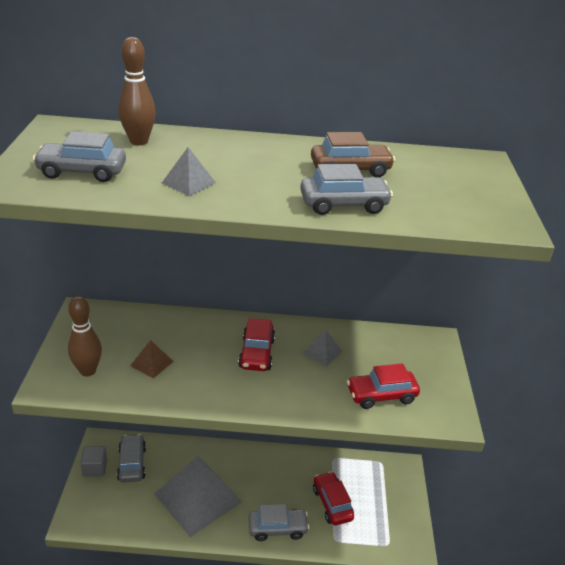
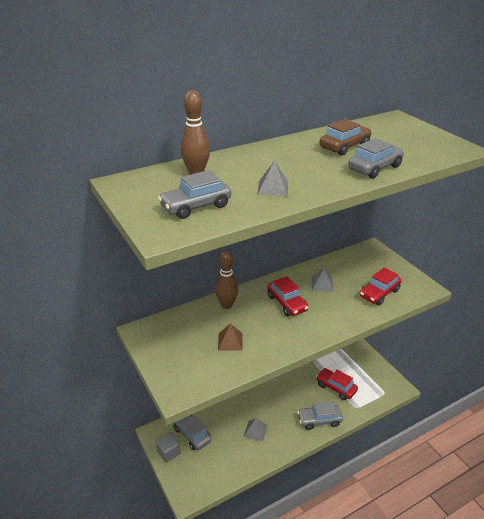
camera: 30 degrees left, 0 degrees up
(88, 371) = (193, 368): brown bowling pin -> brown bowling pin (226, 305)
(198, 497) = (255, 430): grey pyramid -> grey pyramid, size x0.41
(277, 528) = (319, 420): grey car -> grey car turned 150 degrees counterclockwise

